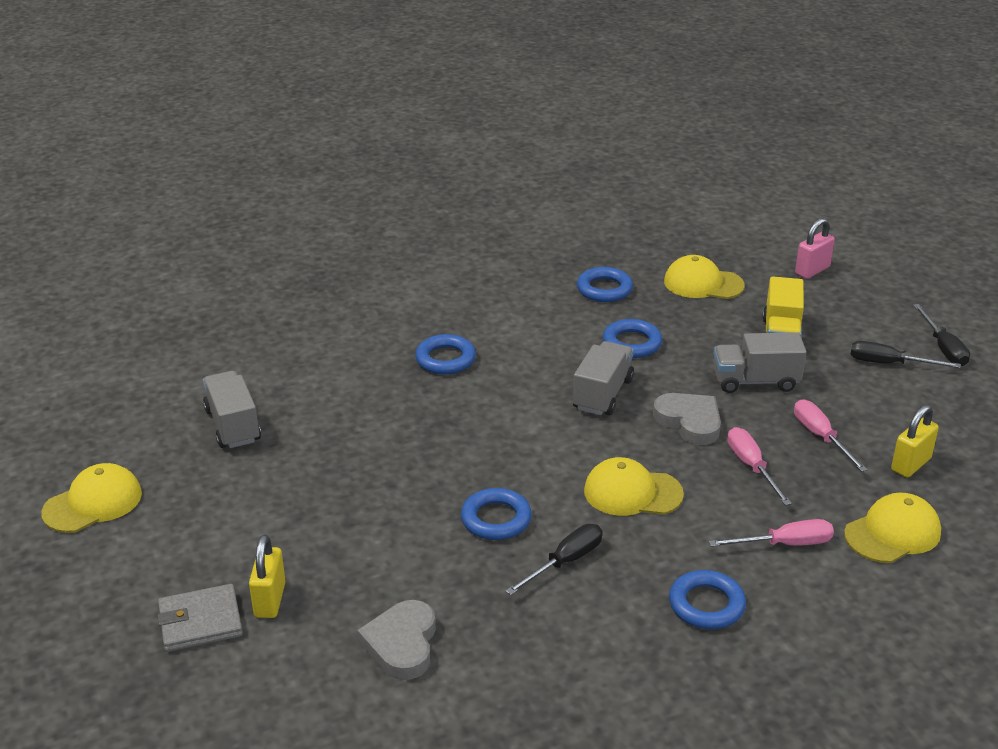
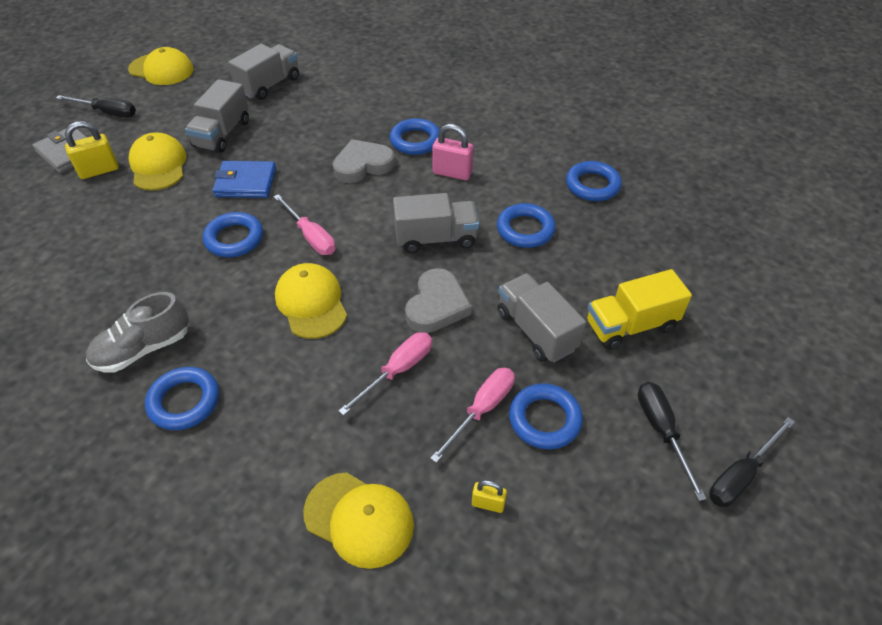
camera: 60 degrees right, 15 degrees up
(296, 484) = (222, 134): none -> grey truck
(402, 644) = (75, 245): grey heart -> grey heart (362, 165)
(407, 489) = (245, 182): none -> blue wallet
(565, 562) = (201, 294): black screwdriver -> black screwdriver (107, 113)
(616, 619) = (143, 349): none -> grey shoe
(703, 283) = (666, 242): yellow cap -> yellow cap (158, 165)
(785, 544) = (295, 432): pink screwdriver -> pink screwdriver (310, 236)
(812, 270) = (777, 313): pink padlock -> pink padlock (452, 173)
(848, 410) = (544, 419): none -> blue ring
(910, 464) = (488, 504): yellow padlock -> yellow padlock, size x0.57

